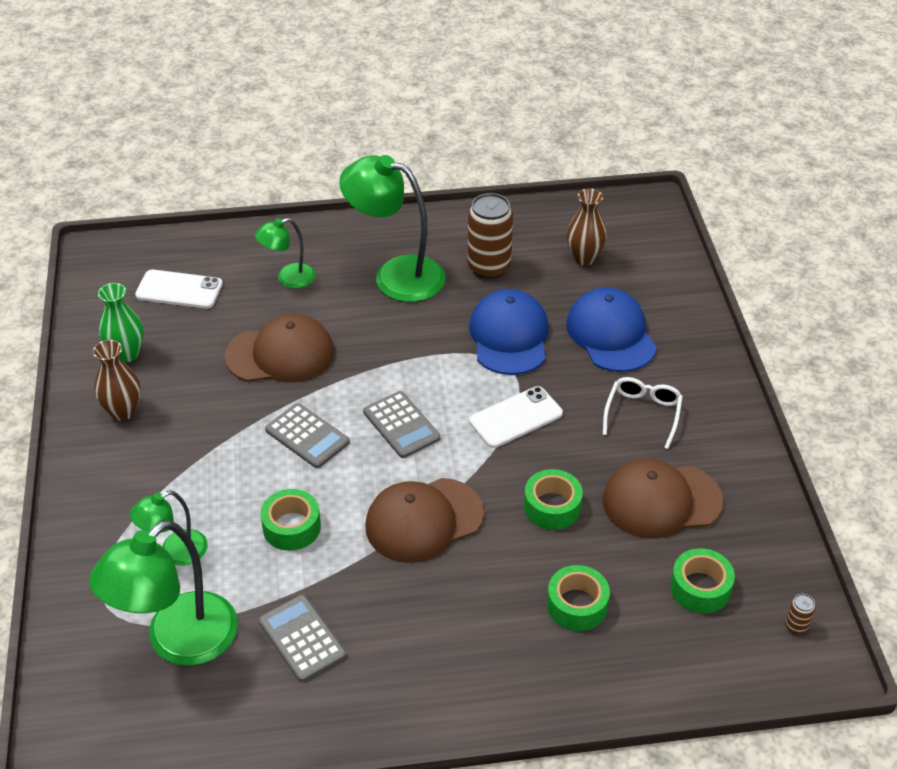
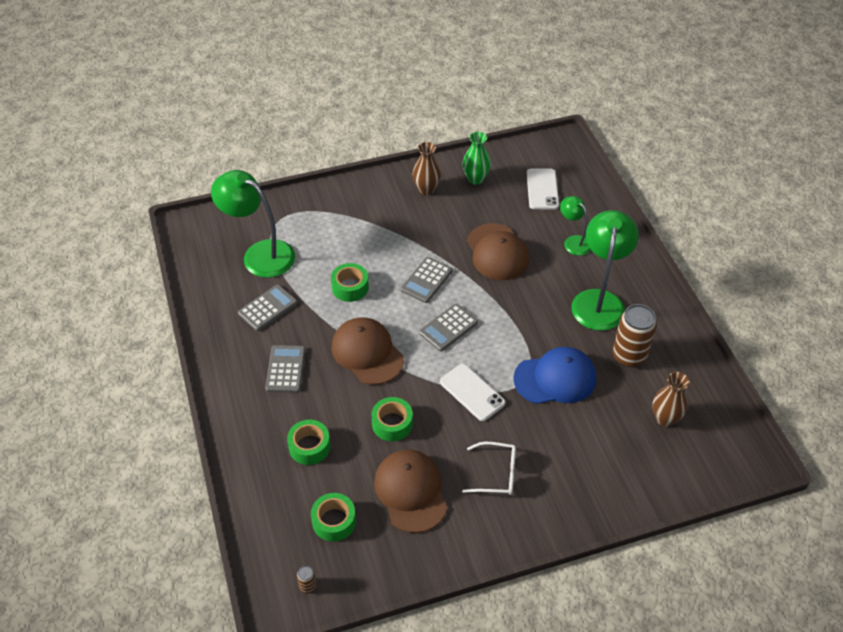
camera: 80 degrees right, 5 degrees up
(175, 552) = (322, 238): green lamp -> none
(431, 623) = (285, 369): none -> grey calculator
(611, 334) = (579, 445): blue cap -> none

